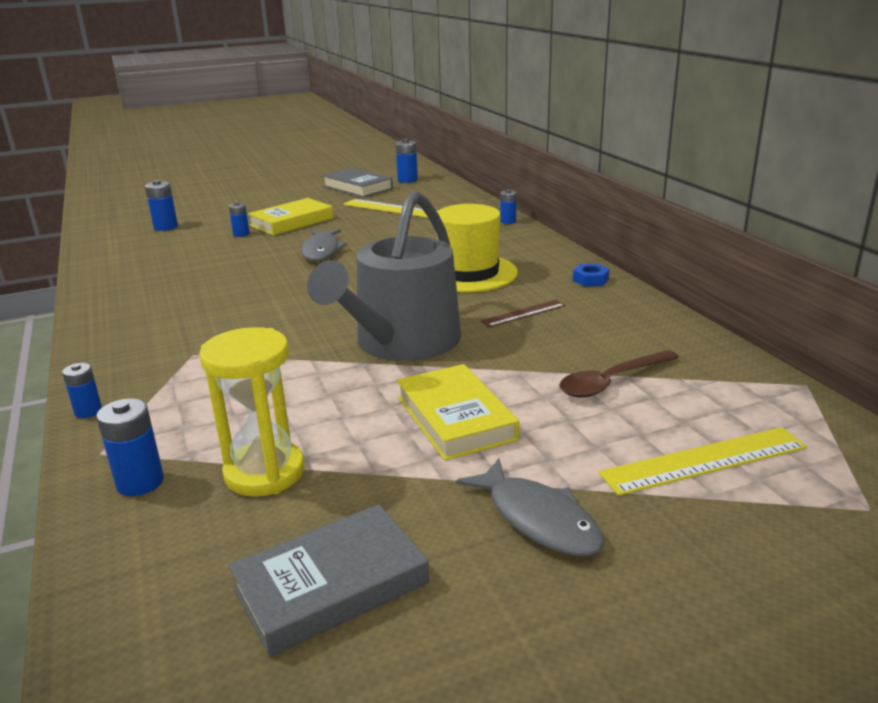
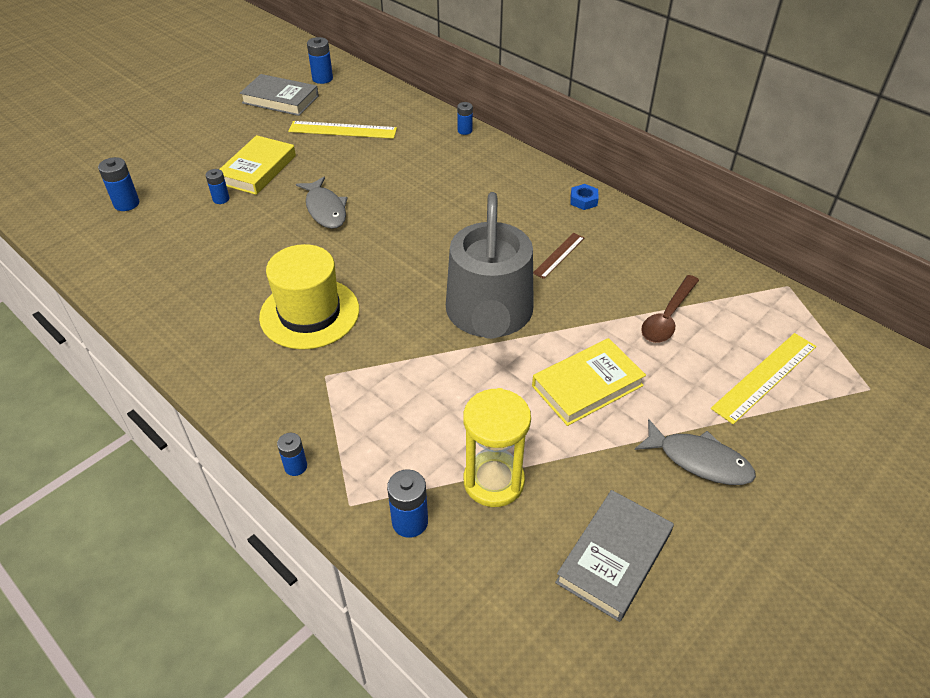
camera: 25 degrees left, 20 degrees up
(455, 418) = (587, 385): yellow book -> yellow book turned 75 degrees counterclockwise
(468, 273) = (481, 213): yellow hat -> yellow hat (309, 313)

